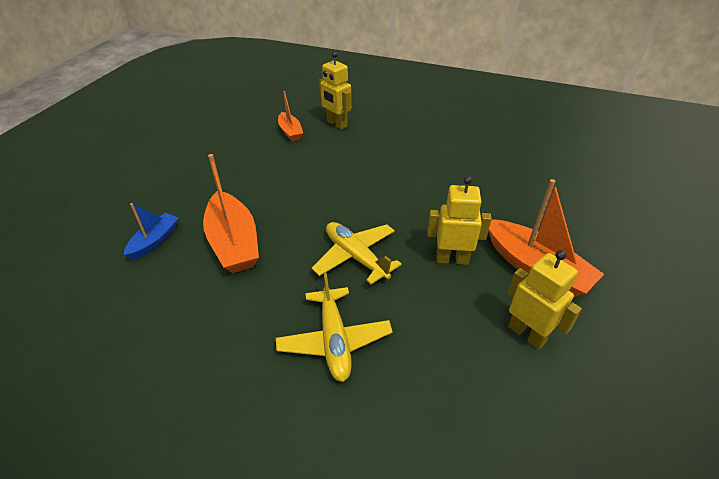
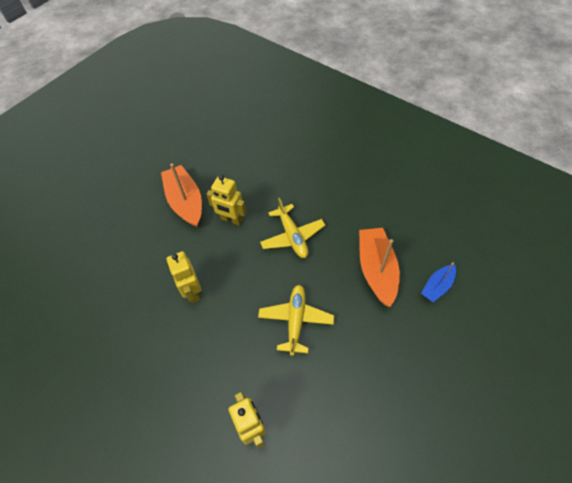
camera: 160 degrees left, 15 degrees up
(290, 132) = (309, 425): orange boat -> none
(334, 340) = (321, 187): yellow plane -> yellow plane (296, 320)
(527, 334) = (220, 168): yellow robot -> yellow robot (192, 292)

